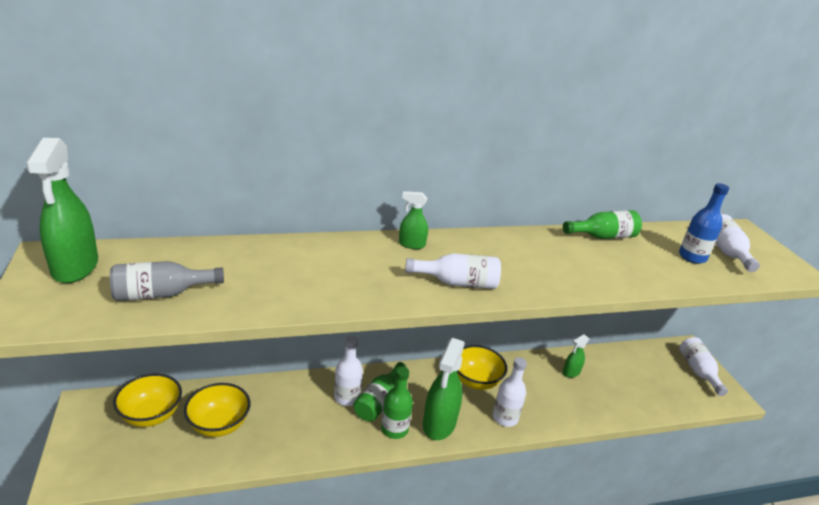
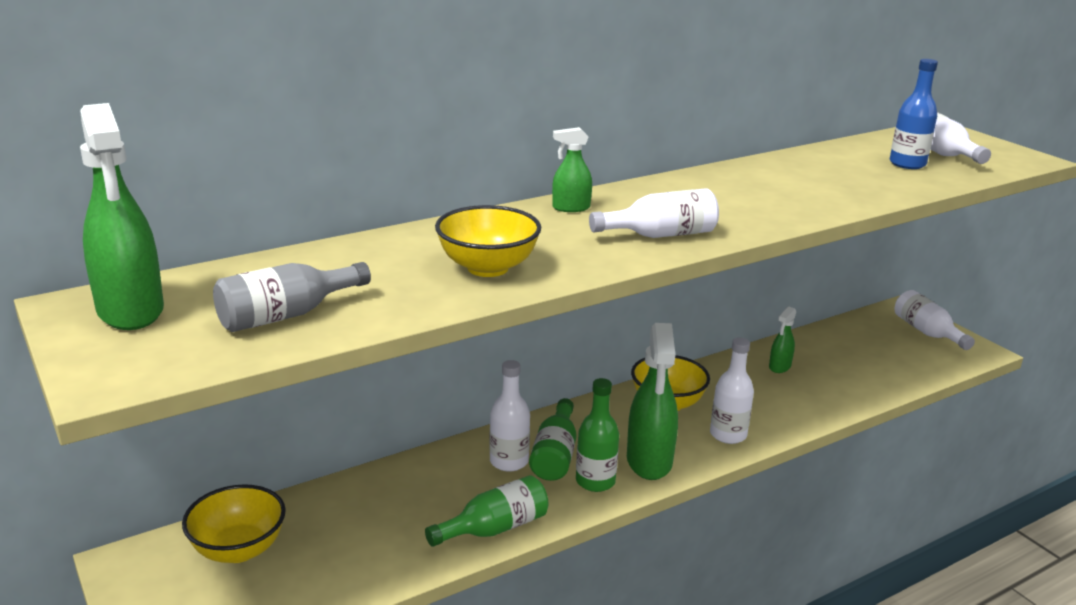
camera: 15 degrees left, 5 degrees down
(219, 425) = (348, 536): yellow bowl -> yellow bowl (487, 268)
(602, 236) = (793, 161): green bottle -> green bottle (494, 528)

